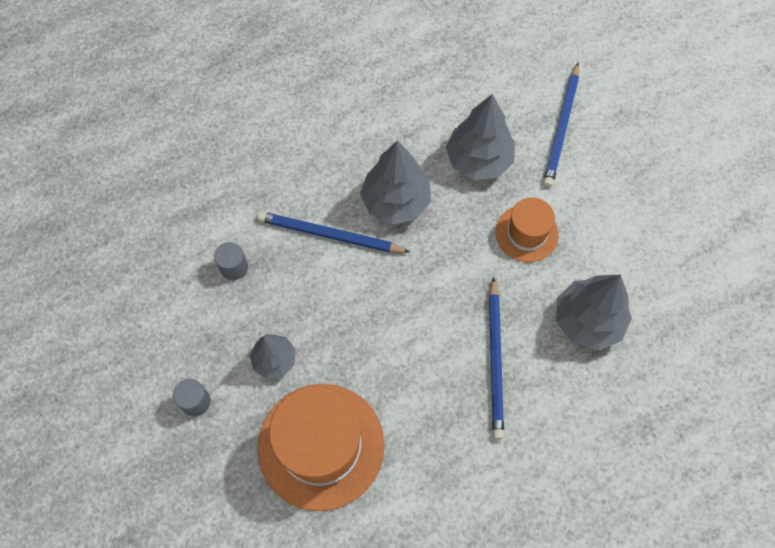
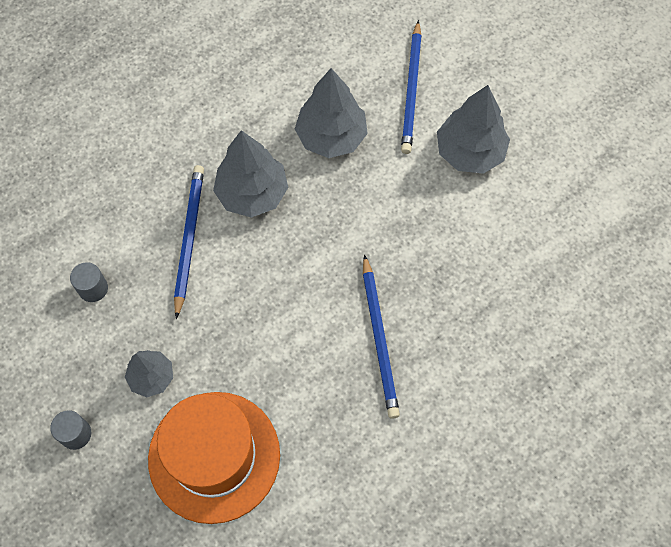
camera: 10 degrees left, 0 degrees up
(330, 235) = (189, 239): blue pencil -> blue pencil turned 90 degrees clockwise
(526, 233) = (392, 204): orange hat -> none
(587, 321) = (466, 283): grey tree -> grey tree (469, 152)

